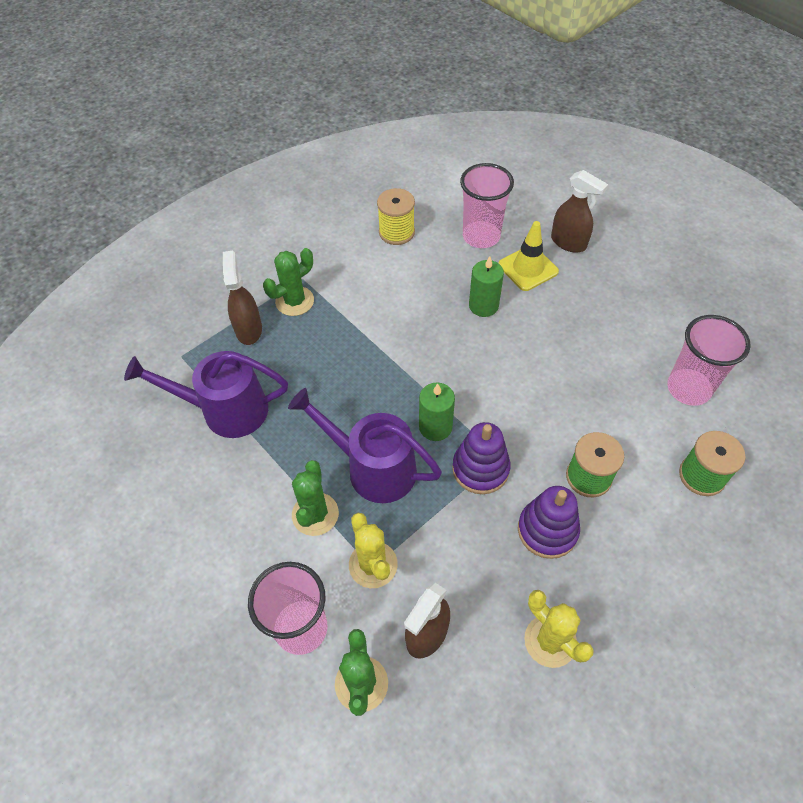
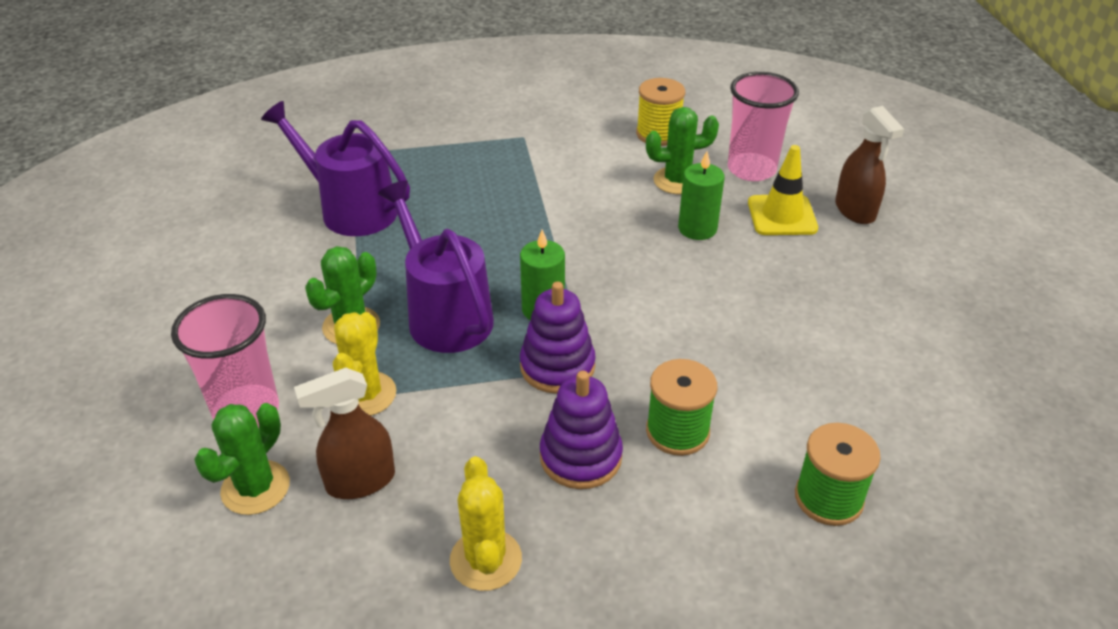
camera: 30 degrees right, 15 degrees down
(249, 329) = (433, 157): brown spray bottle -> none
(294, 301) = (498, 151): green cactus -> green cactus (677, 181)
(688, 388) = (890, 405): pink cup -> none

